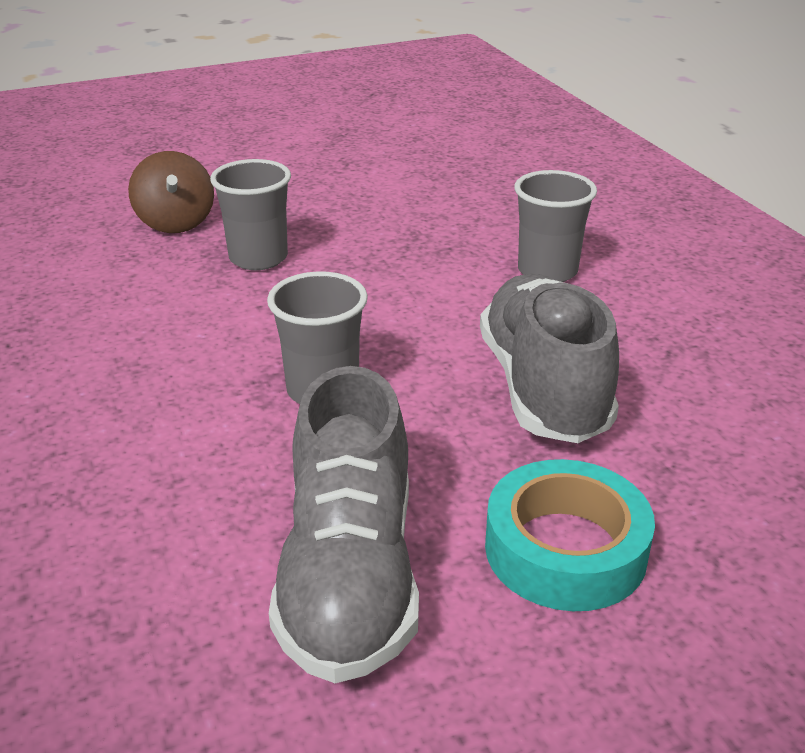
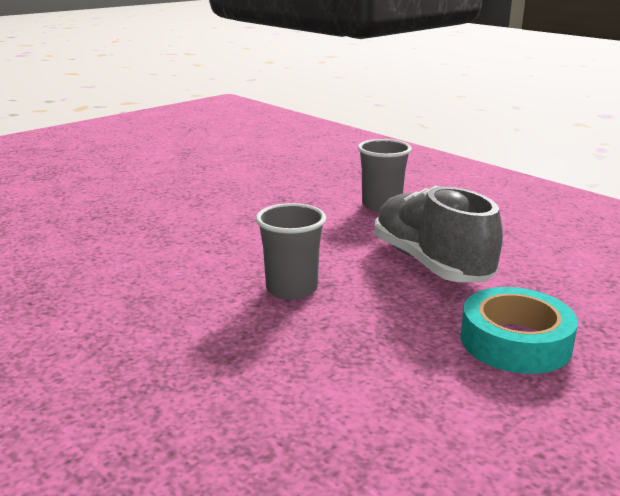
camera: 20 degrees left, 10 degrees down
(176, 223) = (106, 213): brown spinning top -> none
(258, 258) = (184, 224): grey cup -> none
(349, 576) = (397, 385): grey shoe -> none

